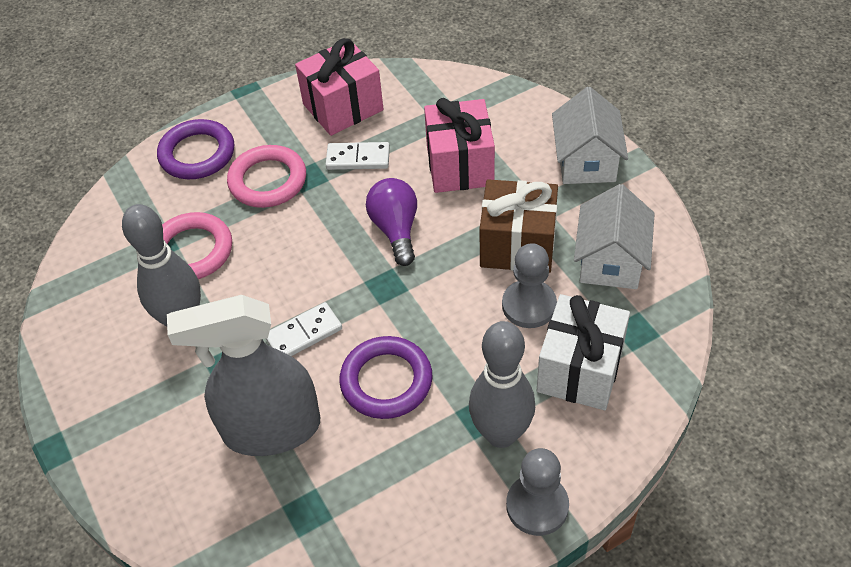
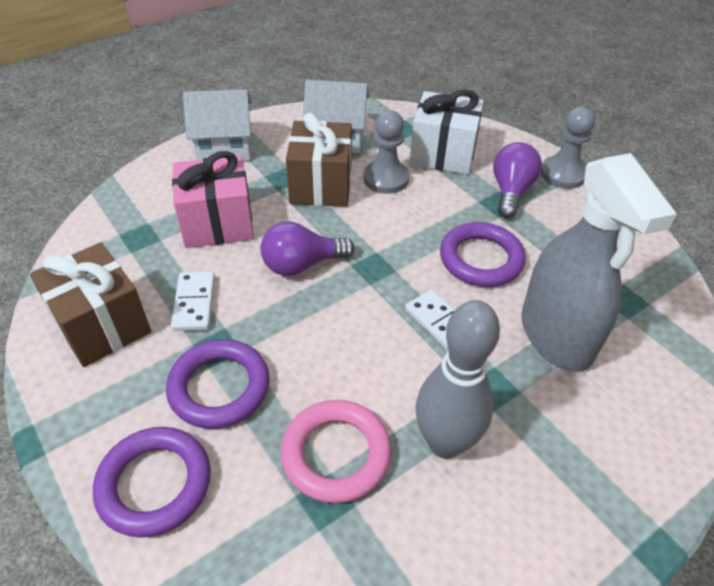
camera: 100 degrees left, 5 degrees down
(268, 181) = (219, 387): pink ring -> purple ring
(343, 107) = (102, 325): pink gift -> brown gift
(501, 434) = (511, 192): grey bowling pin -> purple light bulb

